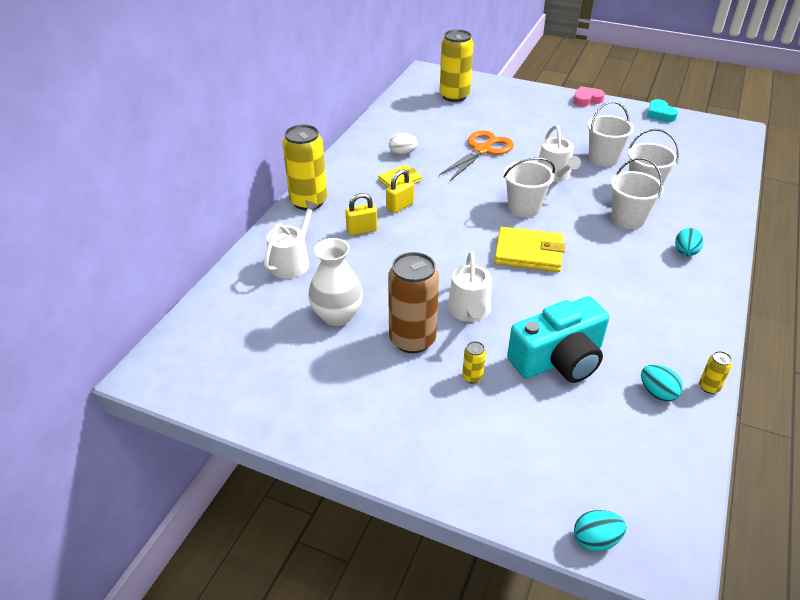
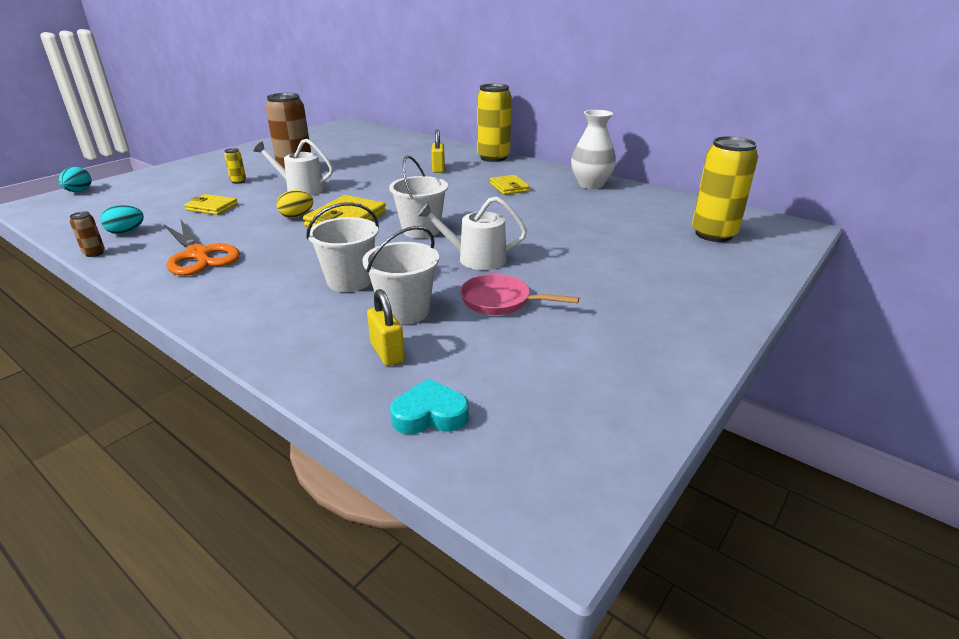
camera: 105 degrees right, 10 degrees down
(292, 261) = (417, 150): white watering can -> none
(337, 315) = (345, 156): white vase -> white vase (590, 184)
(400, 206) = (464, 183): yellow padlock -> yellow padlock (387, 353)
(402, 153) = (562, 193): white egg -> none
(482, 150) = (555, 229): orange scissors -> orange scissors (198, 255)
(541, 286) = (296, 216): none -> yellow egg
(558, 359) = (212, 207): turquoise camera -> yellow wallet
(586, 100) = (714, 337): pink heart -> none
(603, 158) = (500, 301): white bucket -> pink pan
(660, 114) = (649, 410): turquoise heart -> turquoise heart (430, 415)
(685, 253) = (253, 299): turquoise egg -> none
(709, 387) = (94, 253): yellow can -> brown can

